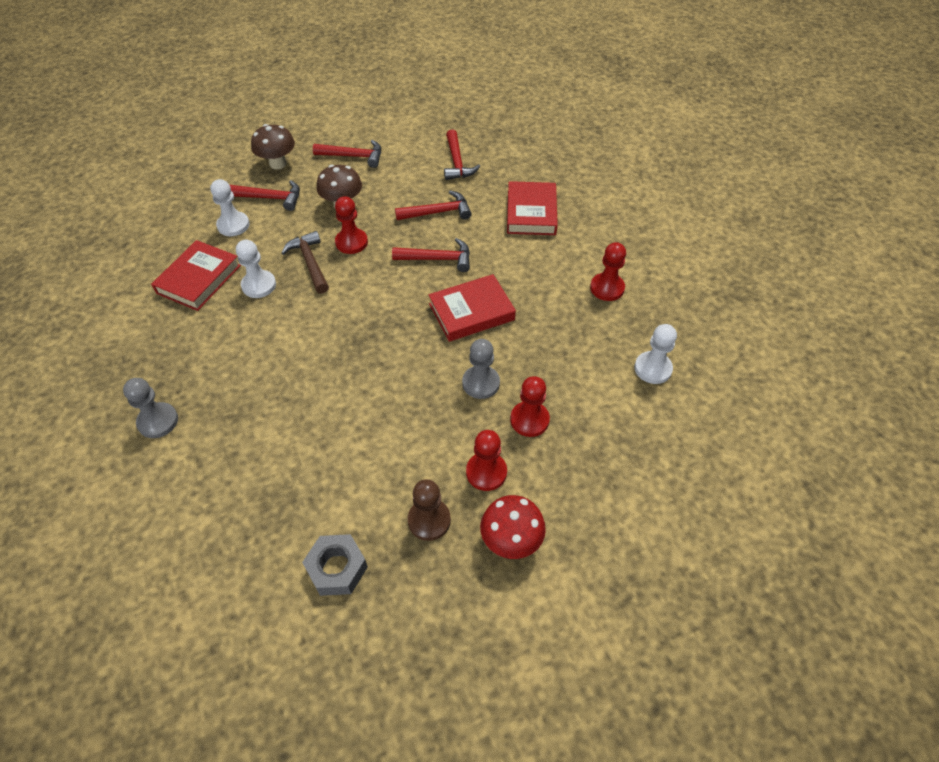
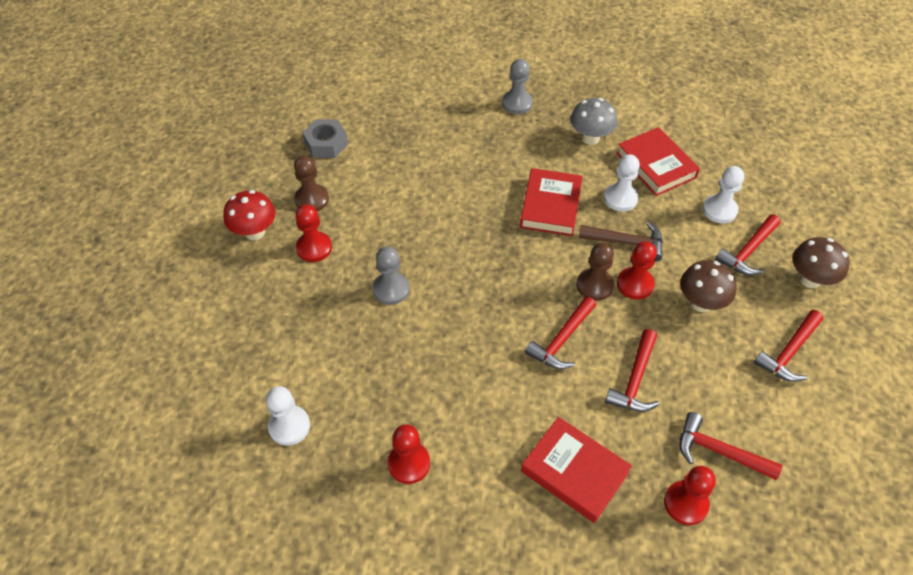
camera: 125 degrees right, 0 degrees up
(185, 337) = (590, 138): none -> grey mushroom
(370, 263) = (594, 285): none -> brown pawn
(471, 312) = (472, 328): red book -> red book (550, 206)
(529, 420) = (329, 300): red pawn -> red pawn (685, 503)

